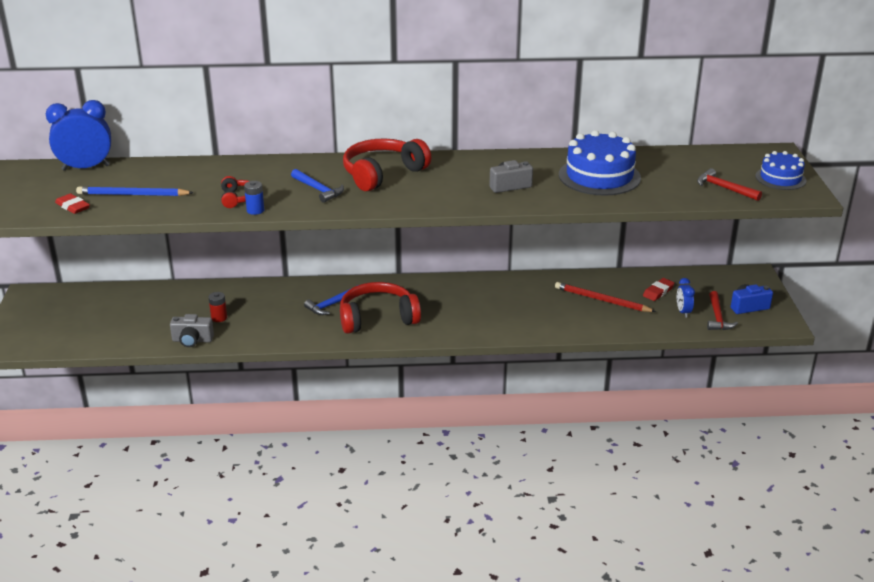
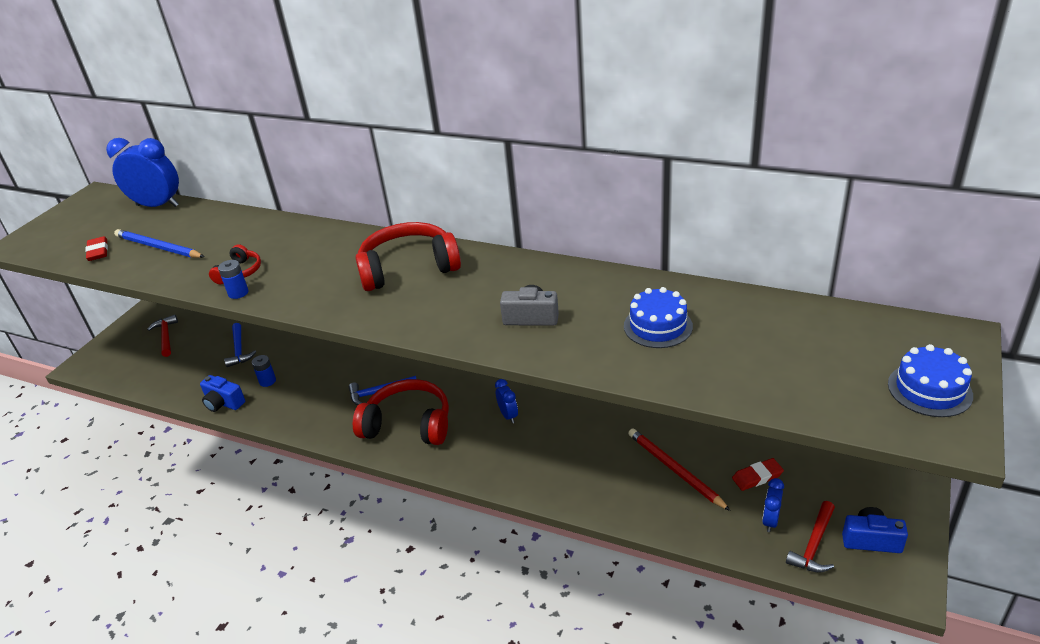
camera: 30 degrees right, 5 degrees up
(192, 340) = (223, 403): grey camera -> blue camera
(219, 318) = (267, 381): red battery -> blue battery
(318, 190) = (323, 277): blue hammer -> blue hammer (239, 350)
(454, 296) = (508, 415): none -> blue clock
(599, 176) = (658, 326): blue cake -> blue cake, size x0.60
(724, 188) = (823, 388): red hammer -> red hammer (166, 336)

